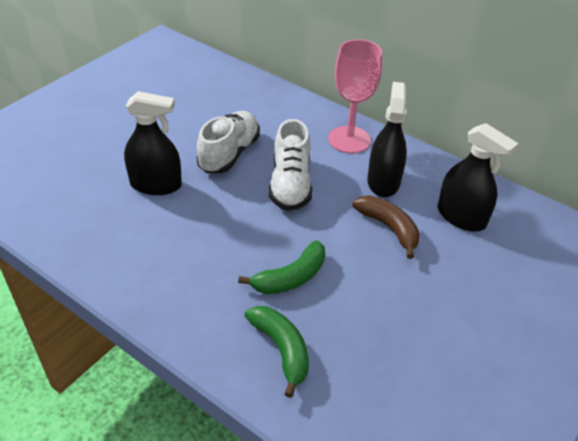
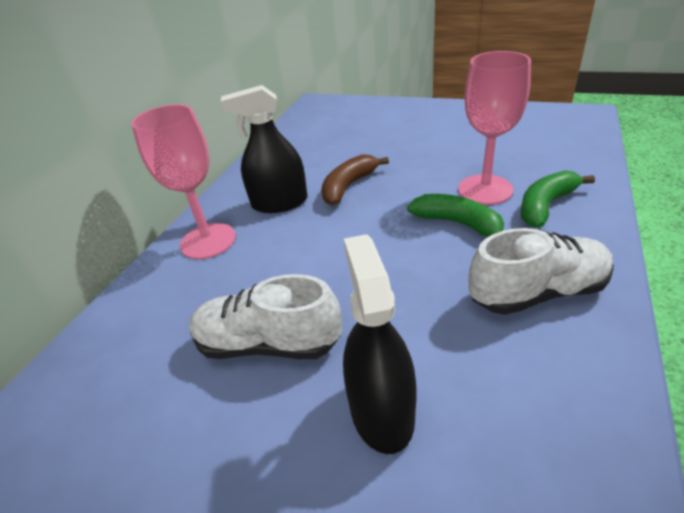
camera: 100 degrees left, 5 degrees down
(290, 185) = (313, 264): white shoe -> white shoe (537, 292)
(332, 319) = (485, 189): none -> pink goblet
(461, 217) = (312, 157): black spray bottle -> none

